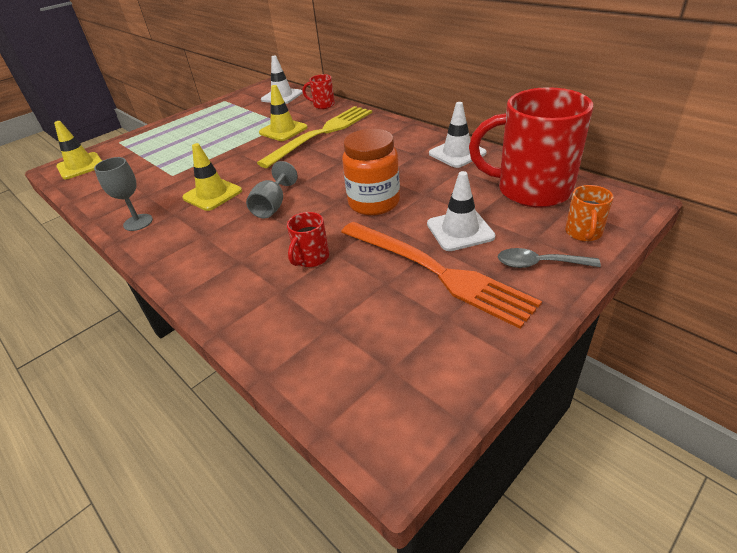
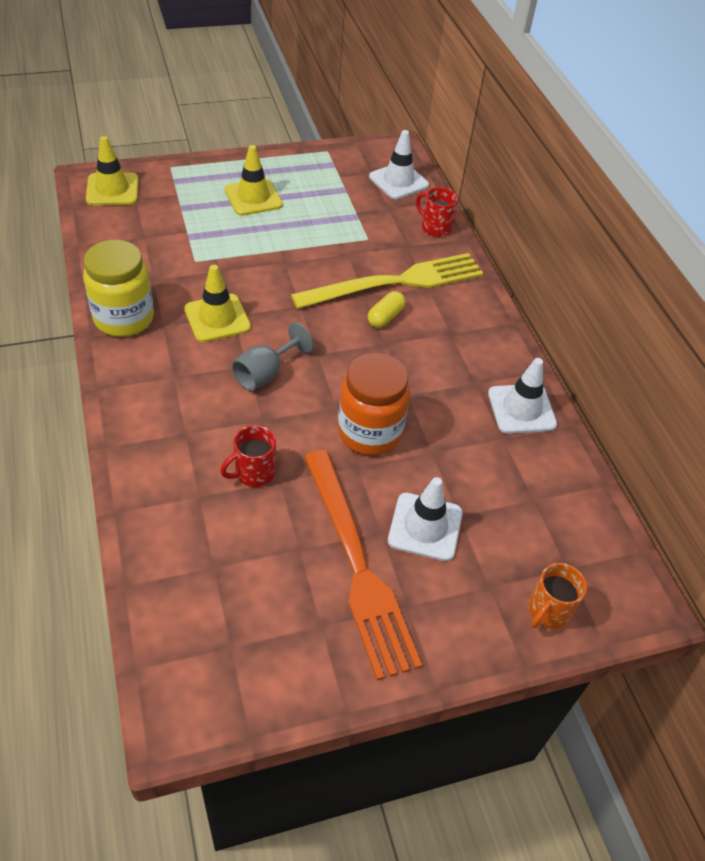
camera: 20 degrees right, 10 degrees up
(138, 222) = (124, 318): grey goblet -> yellow jar
(283, 130) = (357, 250): yellow traffic cone -> yellow traffic cone (253, 197)
(330, 150) = (385, 317): none -> yellow capsule
(531, 190) = (552, 517): red mug -> none
(539, 264) = (464, 620): grey spoon -> none

